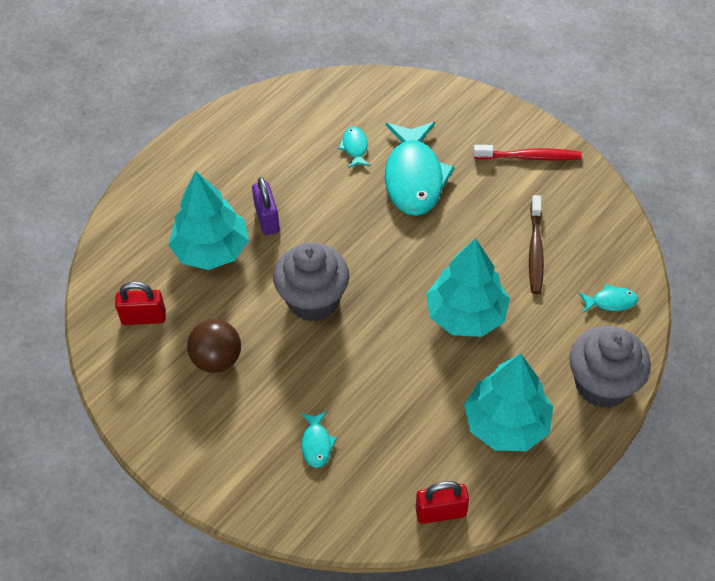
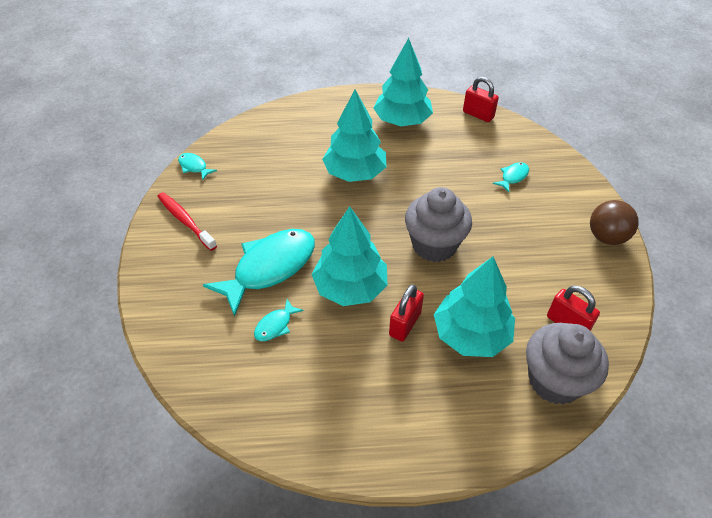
camera: 135 degrees left, 5 degrees down
(217, 359) = (534, 258): brown ball -> brown ball (606, 237)
(267, 219) = (405, 324): purple padlock -> red padlock
(337, 212) = (350, 287): none -> turquoise tree
(535, 250) = (270, 173): brown toothbrush -> none
(602, 385) = (335, 104): grey cupcake -> grey cupcake (554, 380)
(610, 301) = (275, 126): turquoise fish -> turquoise fish (194, 167)

